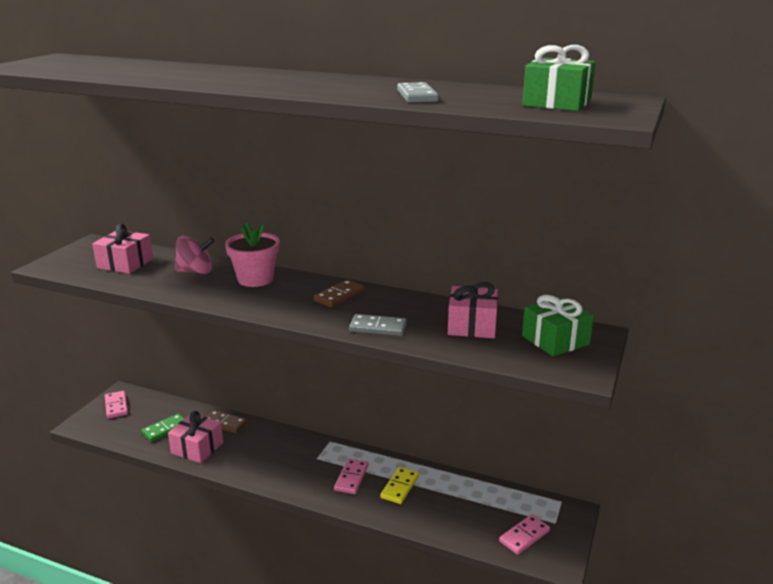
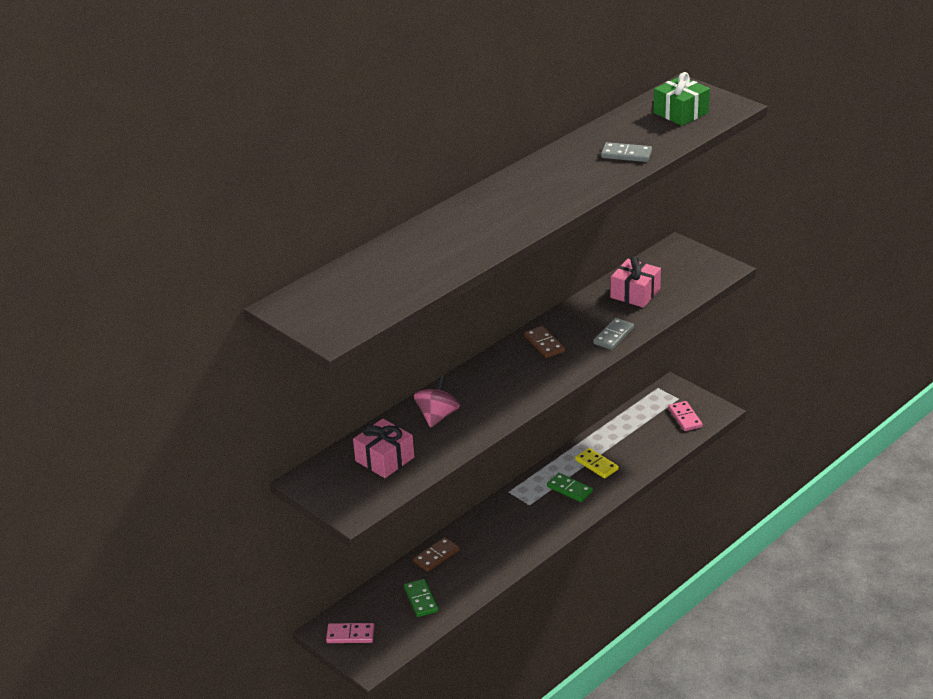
camera: 65 degrees left, 10 degrees up
(197, 448) = (467, 579): pink gift -> none
(255, 279) = (479, 383): pink flower pot -> none
(351, 478) = (569, 489): pink domino -> green domino
(555, 340) = (676, 265): green gift -> none

